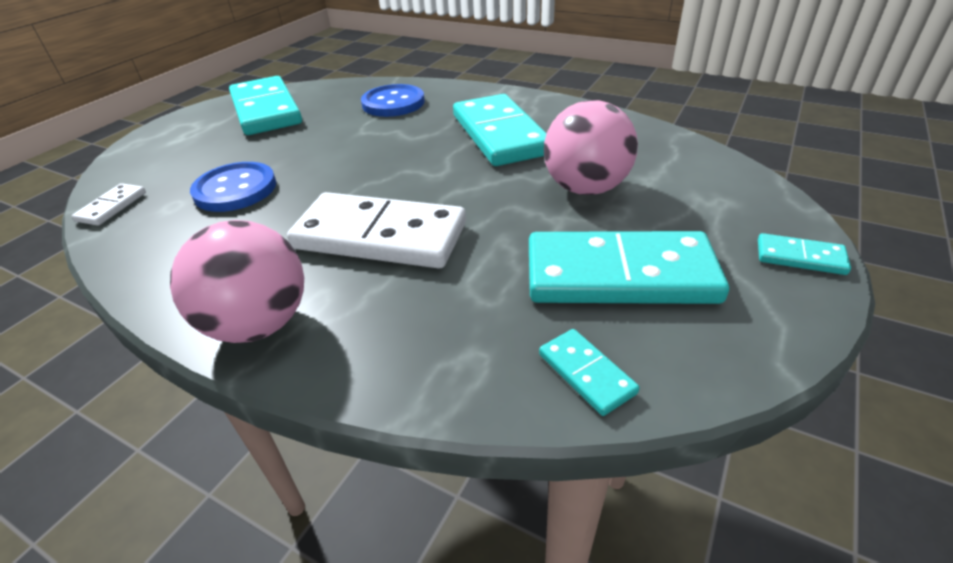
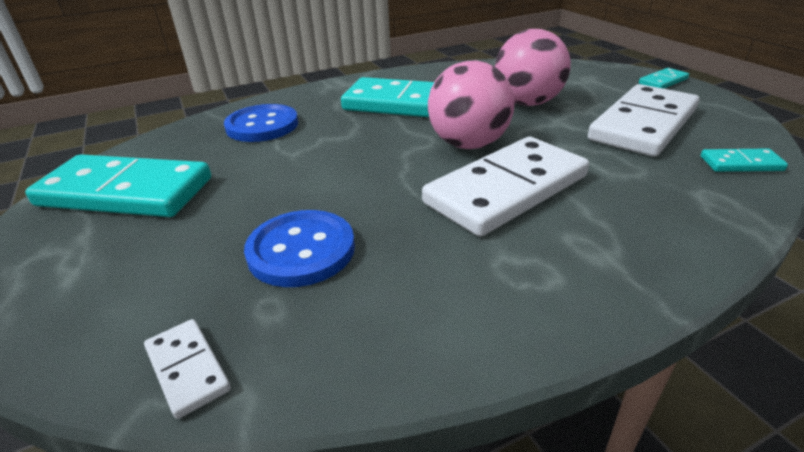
camera: 55 degrees left, 5 degrees down
(259, 324) = (597, 284): pink ball -> pink ball (468, 144)
(619, 275) = (643, 125): turquoise domino -> white domino

